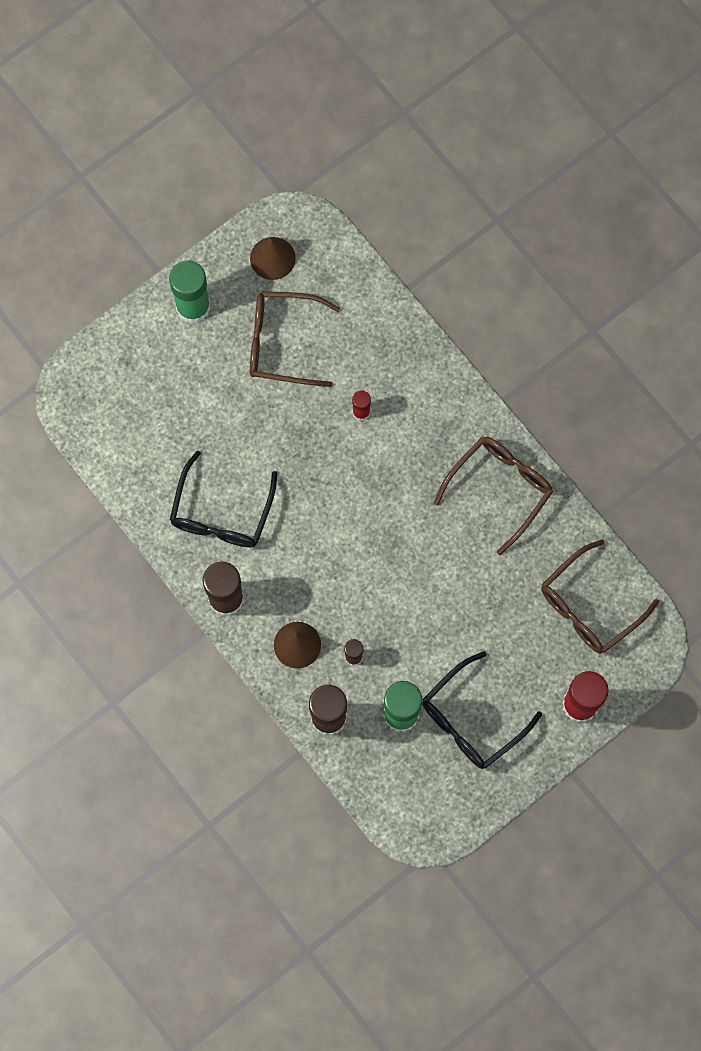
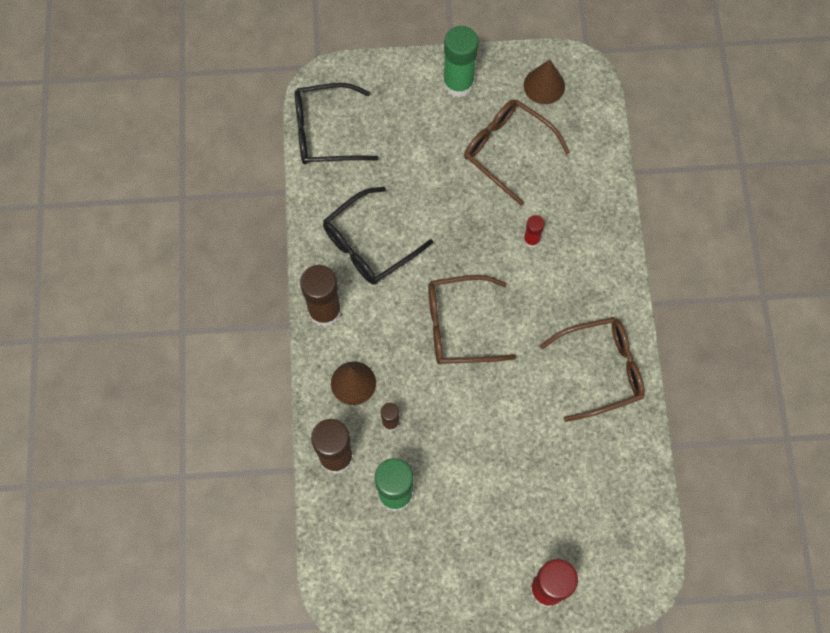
camera: 35 degrees right, 5 degrees down
(472, 719) = (450, 538): black glasses -> black glasses (326, 132)
(590, 605) = (612, 513): brown glasses -> brown glasses (460, 326)

